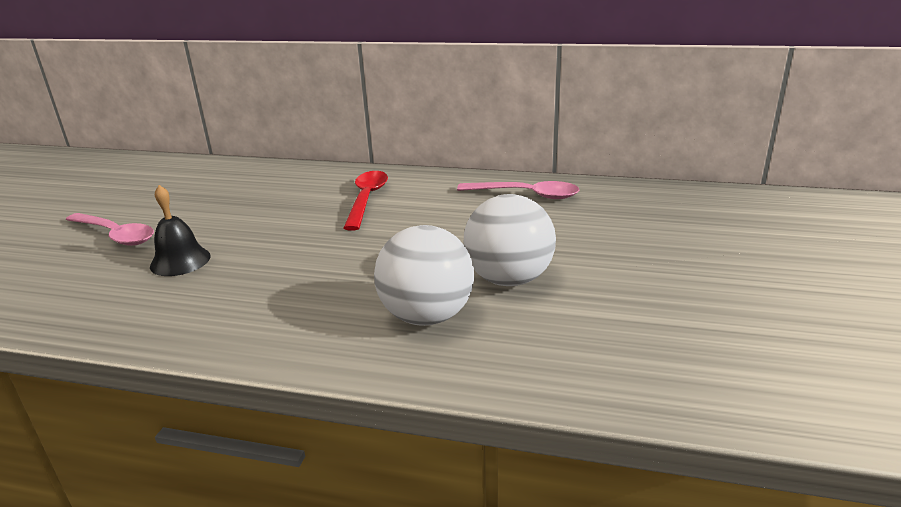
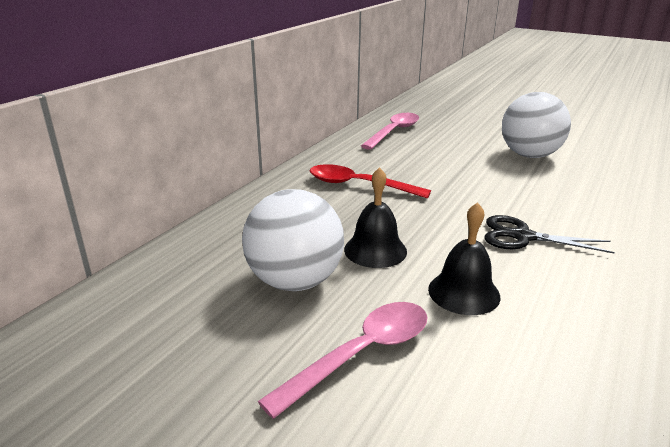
camera: 75 degrees left, 0 degrees up
(245, 222) = (375, 250): none -> black bell
(276, 282) = (522, 237): none -> black scissors
(427, 316) = (580, 184): white ball -> white ball (295, 281)

